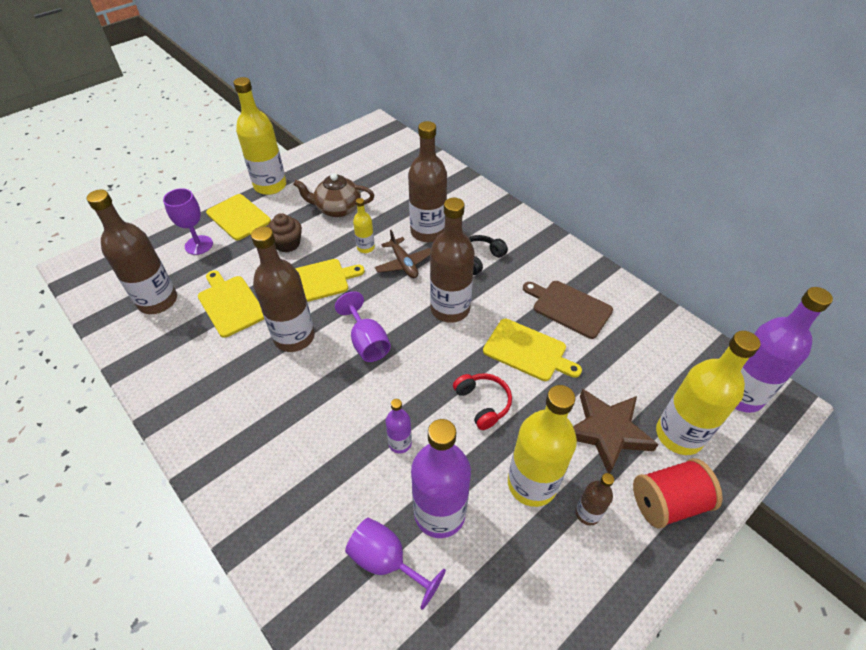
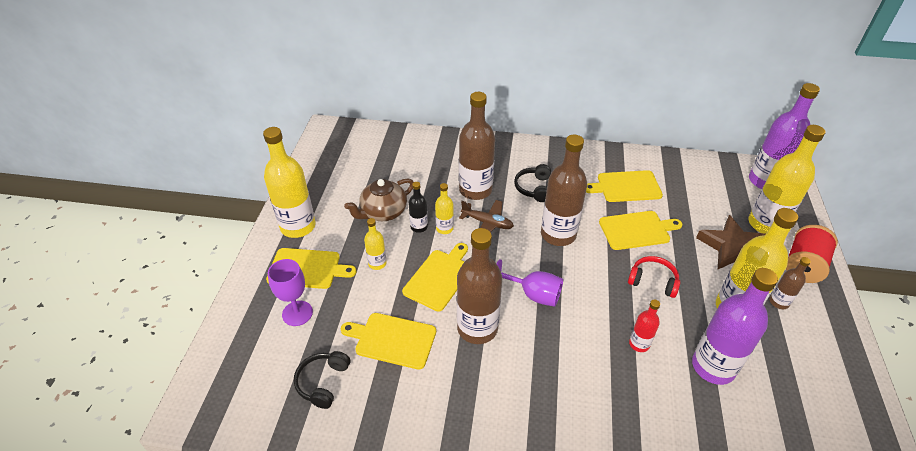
camera: 40 degrees left, 5 degrees down
(158, 301) = (323, 382): brown bottle -> black headphones
(287, 244) = (377, 263): brown cupcake -> yellow bottle
(349, 235) = (419, 227): none -> black bottle
(386, 561) = (722, 420): purple goblet -> none
(400, 443) = (639, 344): purple bottle -> red bottle
(569, 307) = (626, 186): brown cutting board -> yellow cutting board

